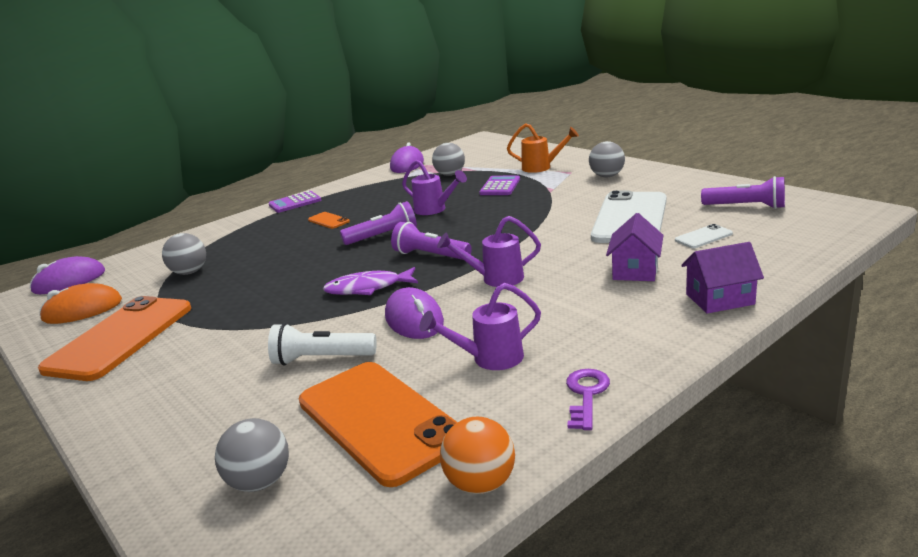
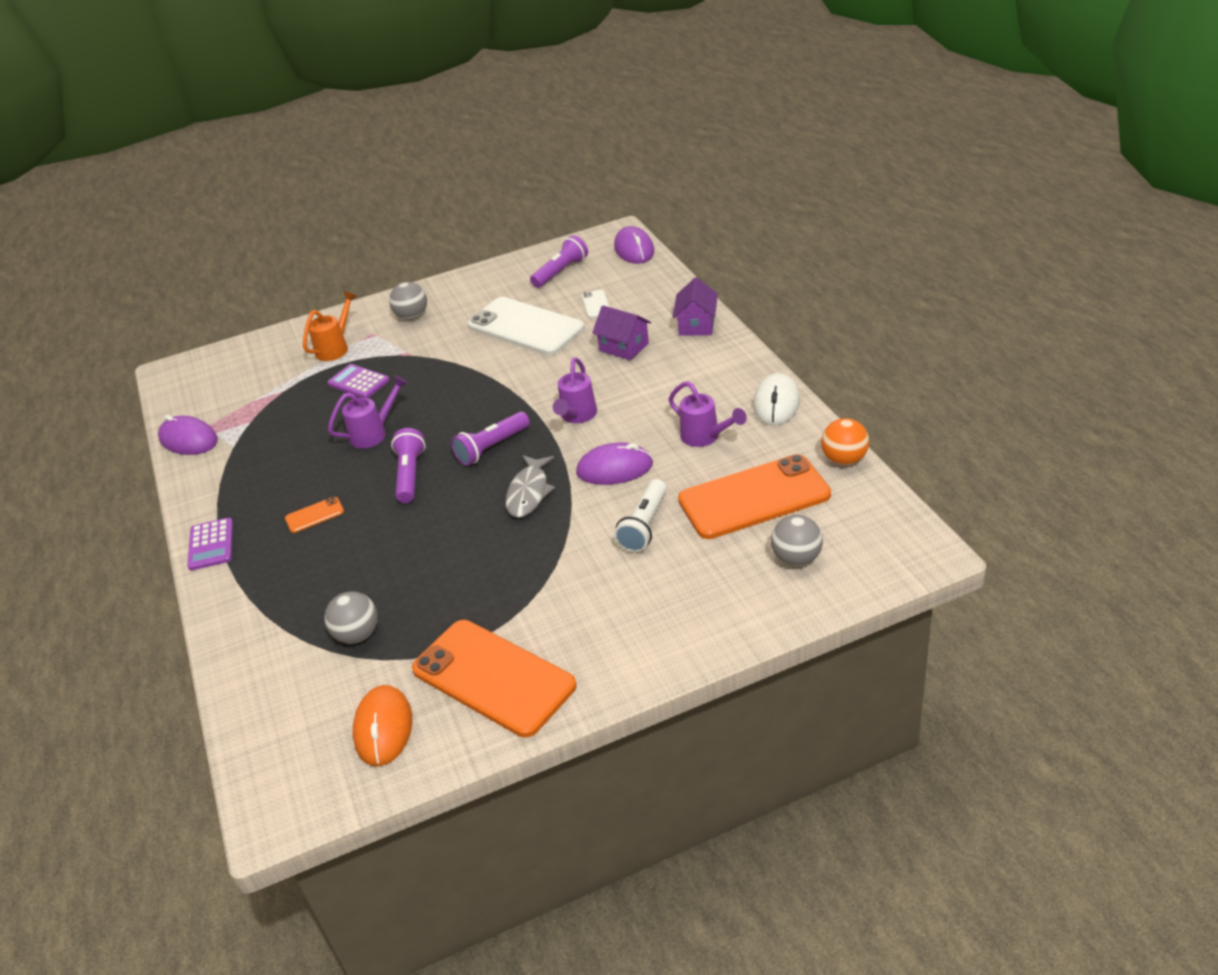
camera: 70 degrees left, 15 degrees up
(69, 281) = (266, 763): purple mouse -> purple mouse (634, 249)
(368, 288) = (529, 492): purple fish -> grey fish
(450, 175) = (274, 410): grey ball -> none
(489, 359) = (705, 437): purple watering can -> purple watering can turned 45 degrees counterclockwise
(586, 395) = (776, 403): purple key -> white mouse

